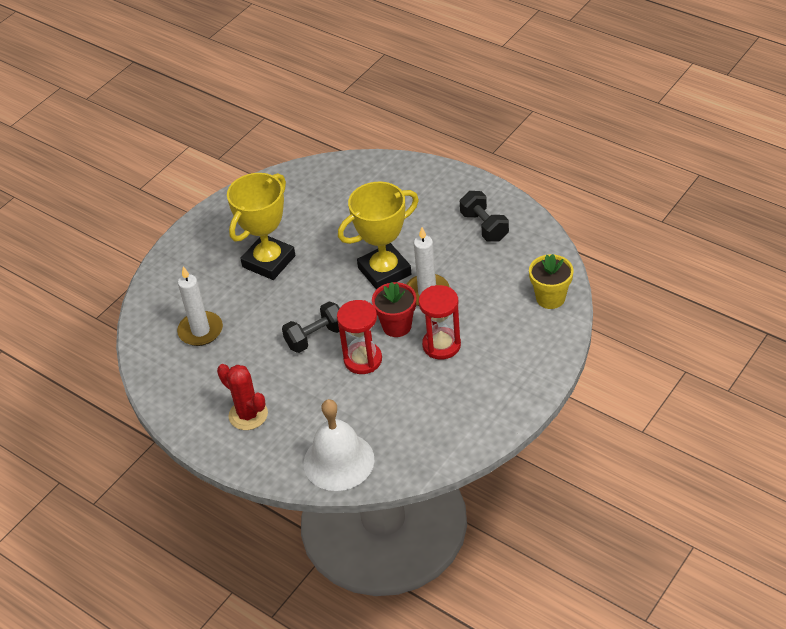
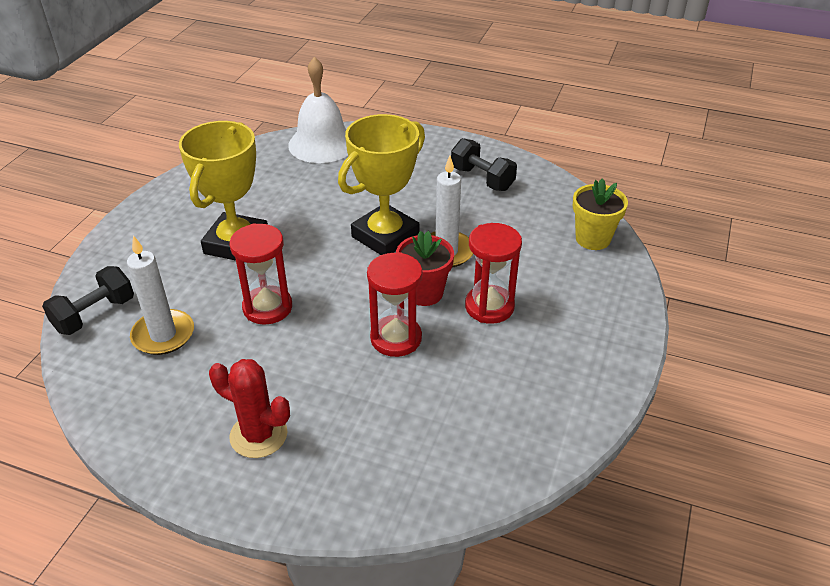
camera: 20 degrees left, 5 degrees down
(278, 320) = (267, 307): none -> red hourglass
(316, 337) = (324, 320): black dumbbell -> black dumbbell (94, 314)
(338, 461) = (411, 478): white bell -> white bell (322, 144)

